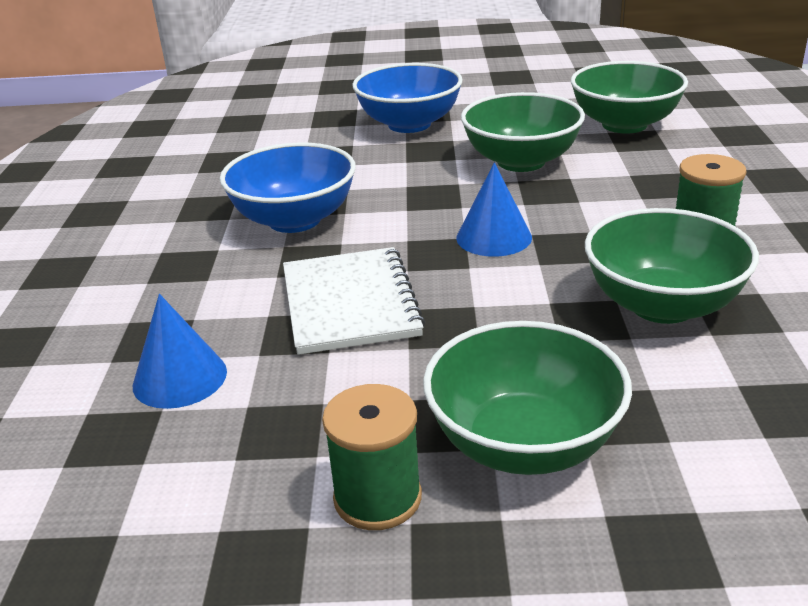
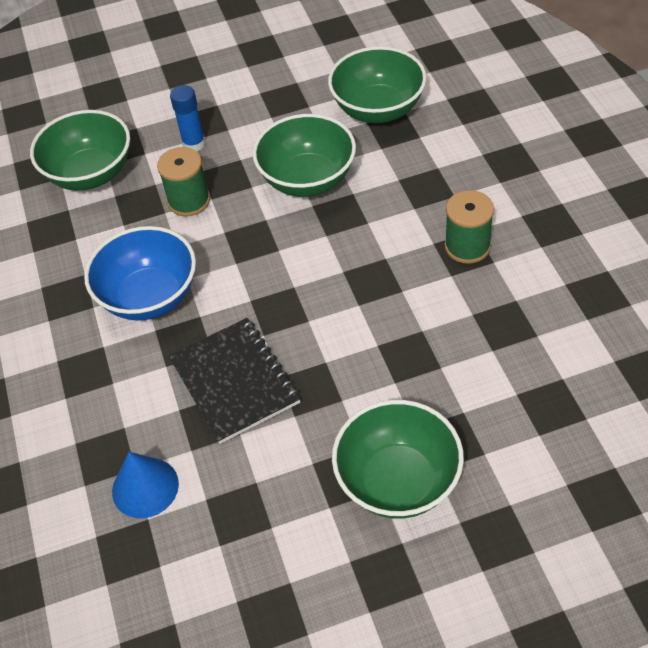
camera: 15 degrees left, 20 degrees up
(350, 303) = (234, 381): white notebook -> black notebook
(377, 498) = (323, 549): green spool -> green spool (189, 201)
(409, 124) = (194, 144): blue bowl -> blue glue stick
(494, 237) = (316, 282): blue cone -> none
(662, 305) = (454, 329): green bowl -> green bowl (90, 174)

